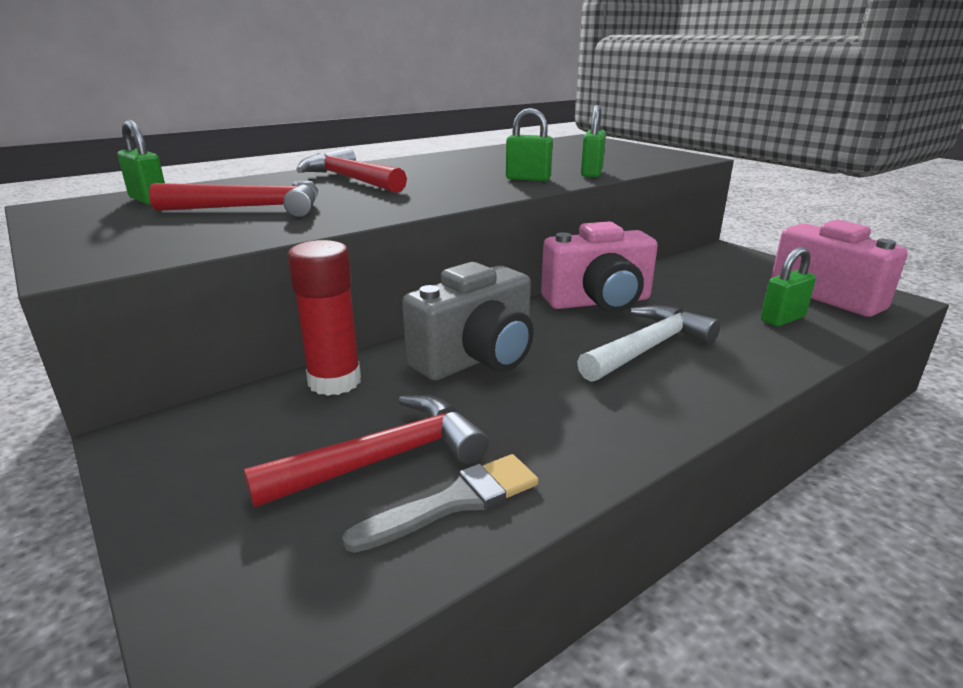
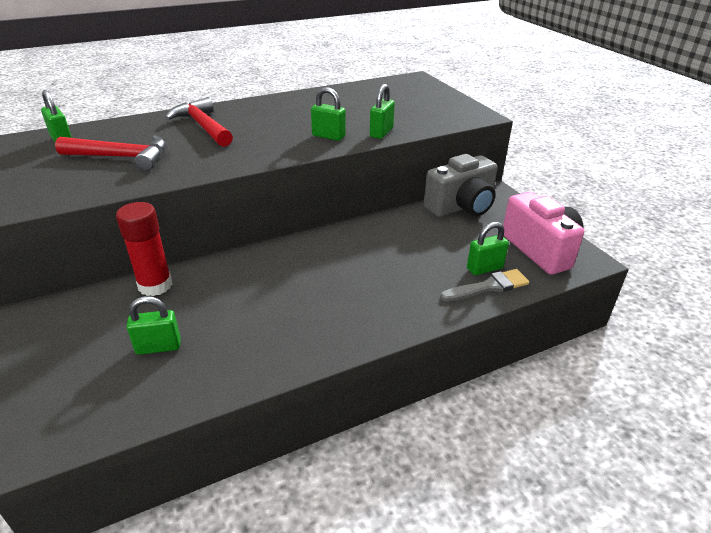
camera: 10 degrees right, 10 degrees up
(384, 459) = (158, 347): red hammer -> green padlock
(455, 502) = (183, 381): grey brush -> grey brush (488, 287)
(477, 359) = (251, 278): grey camera -> grey camera (461, 207)
(599, 302) = (363, 237): pink camera -> none
(648, 348) = (369, 283): white hammer -> none

